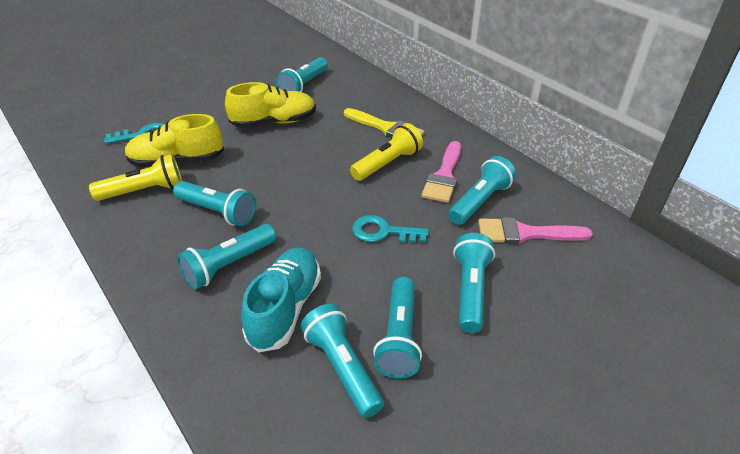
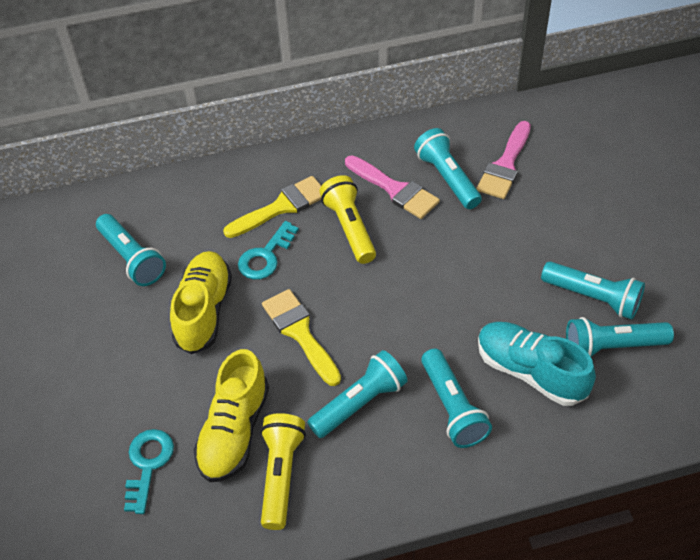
camera: 65 degrees left, 10 degrees up
(273, 166) = (300, 333): none -> yellow brush
(383, 232) = (457, 266): turquoise key -> turquoise key (265, 256)
(470, 290) = (559, 230): turquoise flashlight -> none

